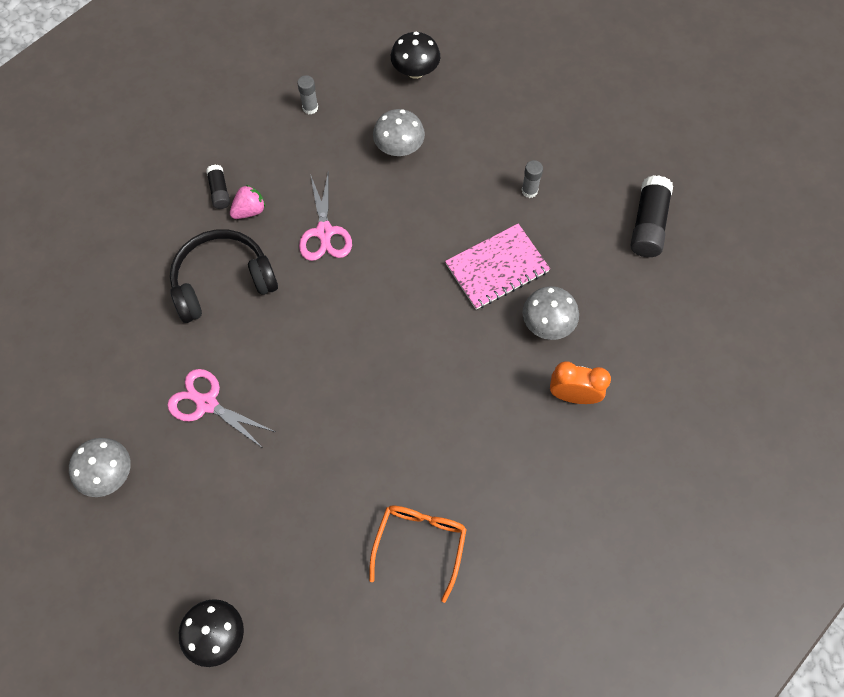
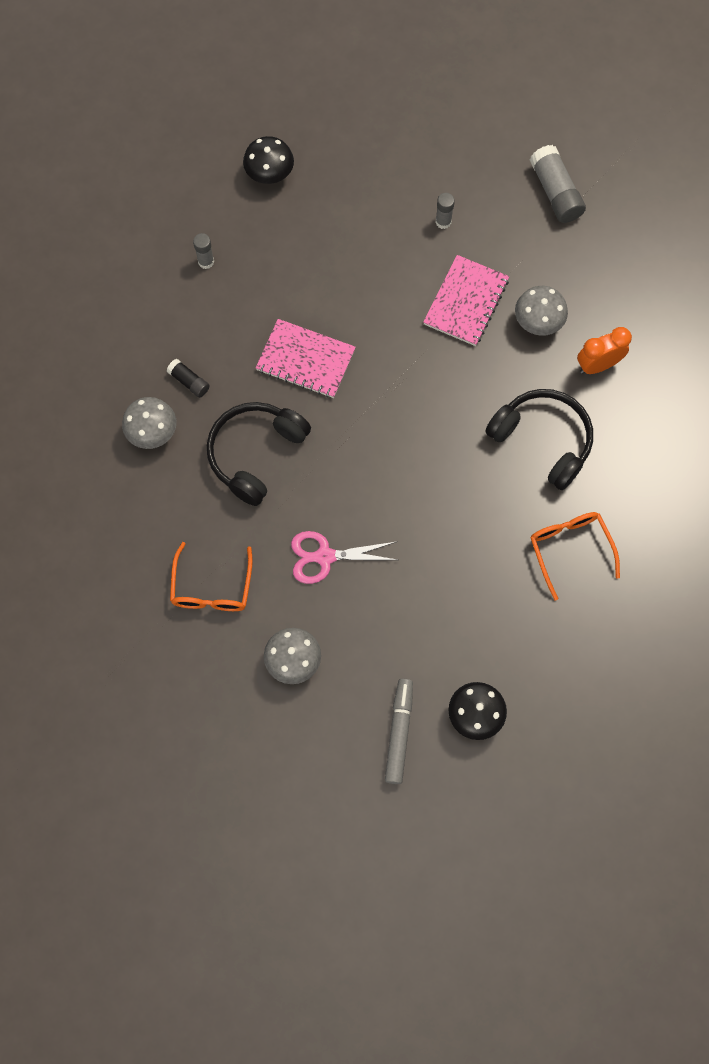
camera: 35 degrees left, 5 degrees up
(98, 367) = (212, 587): none -> orange glasses
(141, 602) = (399, 732): none -> grey marker
(249, 210) = (228, 382): pink strawberry -> none
(324, 232) = (305, 360): pink scissors -> pink notebook
(399, 148) = (309, 250): grey mushroom -> grey mushroom (152, 432)
(472, 429) = (543, 440): none -> black headphones
(648, 224) = (555, 192): black glue stick -> grey glue stick

